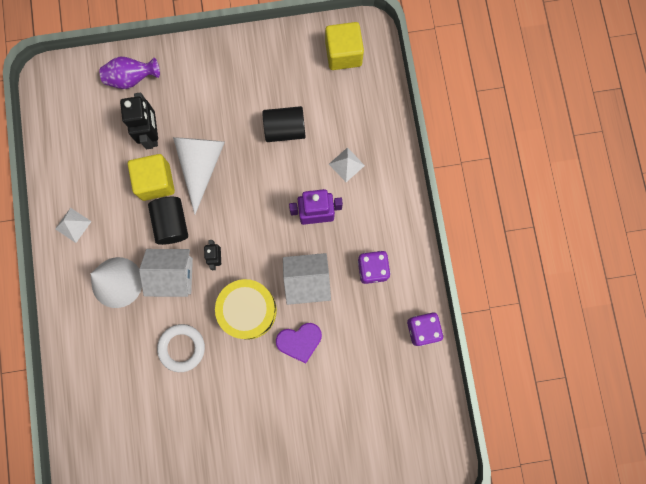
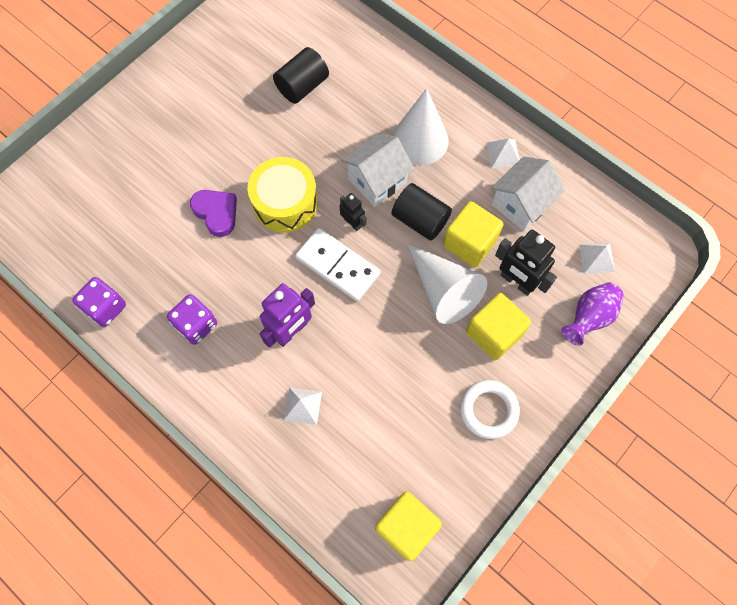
camera: 140 degrees right, 10 degrees down
(89, 108) = (597, 258): none -> white pyramid
(182, 348) = (316, 134): white ring -> white ring (488, 410)
(196, 115) = (494, 333): none -> yellow cube
(251, 235) = (338, 266): none -> white domino
(285, 129) = (395, 390): black cylinder -> black cylinder (302, 86)
(299, 341) = (216, 213): purple heart -> purple heart turned 105 degrees clockwise
(307, 281) = (251, 266): white house -> white house (521, 204)

